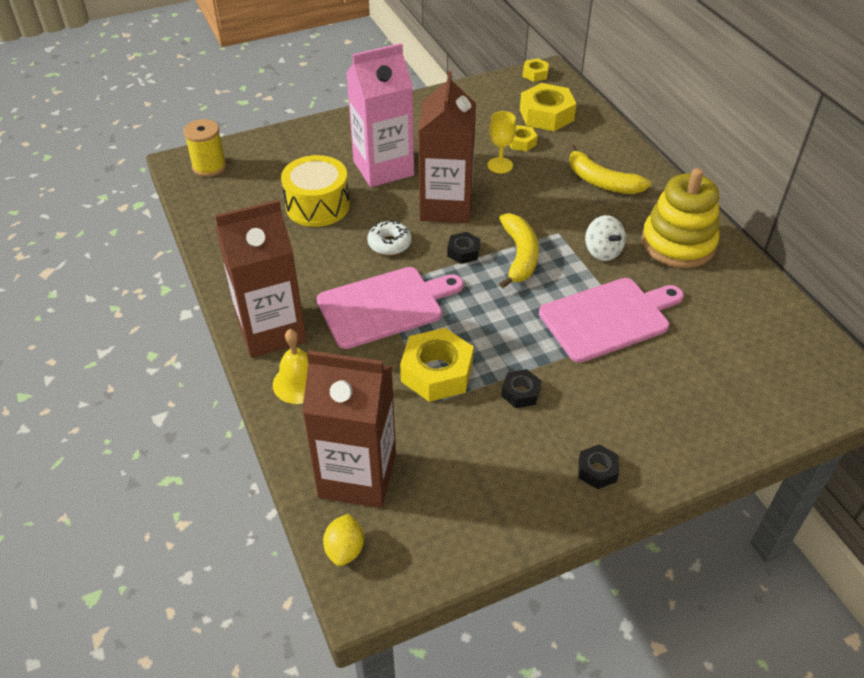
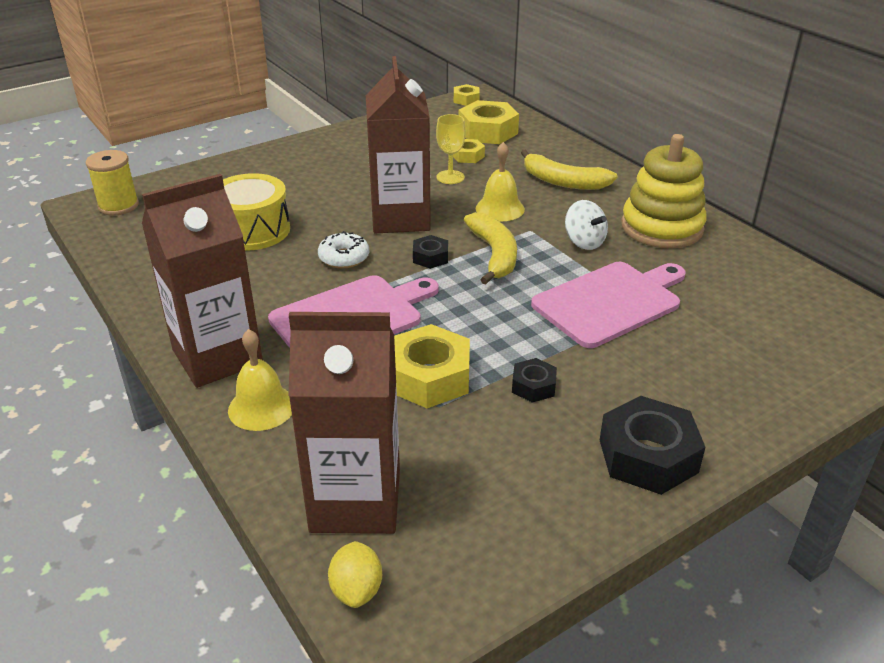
camera: 10 degrees left, 10 degrees down
(383, 168) = (322, 190): pink carton -> none
(536, 206) = (500, 208): none -> yellow bell
(597, 470) = (648, 456): black nut -> black nut, size x1.90

